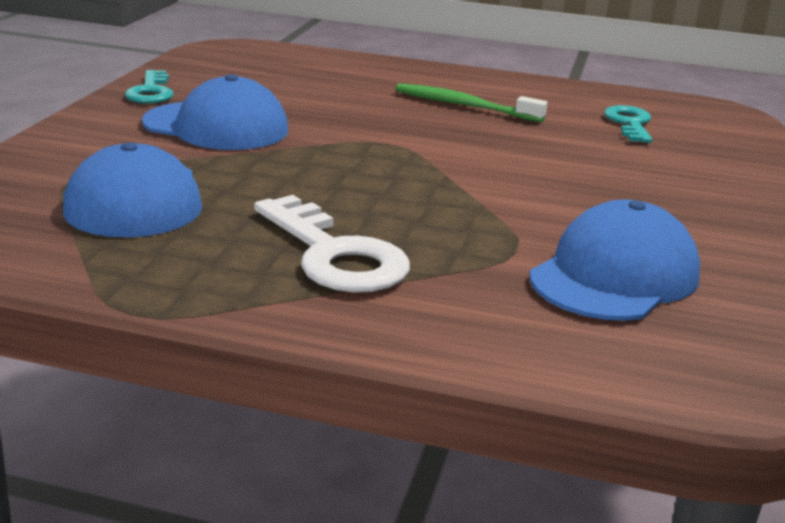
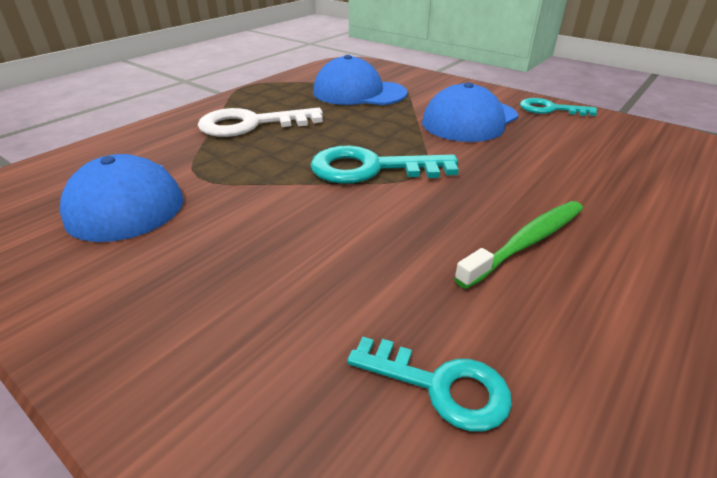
camera: 115 degrees right, 10 degrees up
(399, 163) = (371, 168): none -> turquoise key

